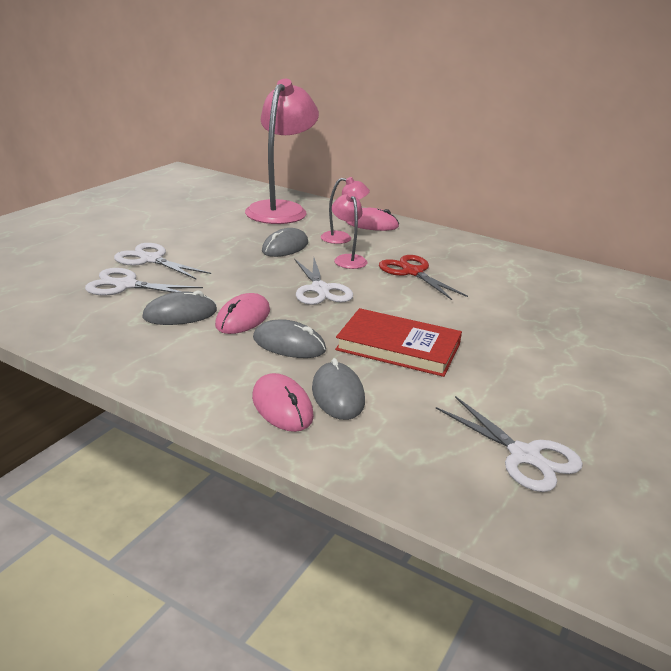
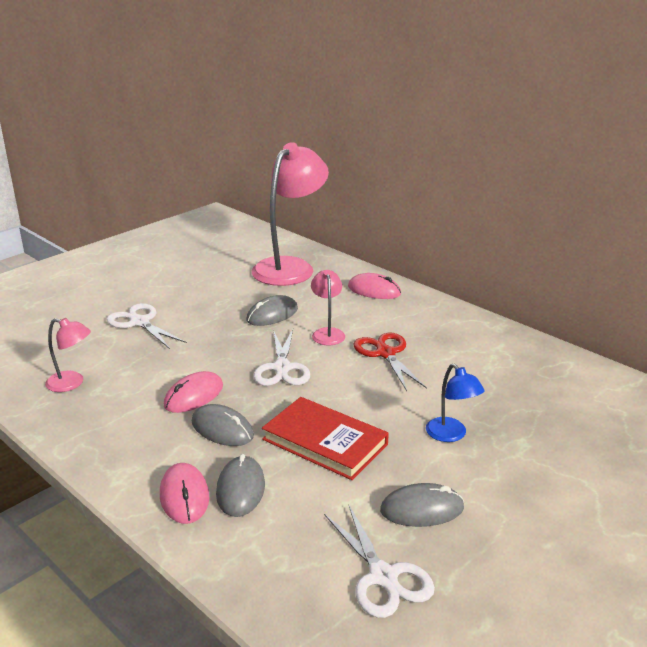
camera: 15 degrees right, 0 degrees up
(126, 285) = (105, 350): white scissors -> none
(180, 314) = (139, 386): grey mouse -> grey mouse (422, 509)
(343, 238) = (335, 307): pink lamp -> pink lamp (72, 383)
(512, 332) = (451, 435): none -> blue lamp

